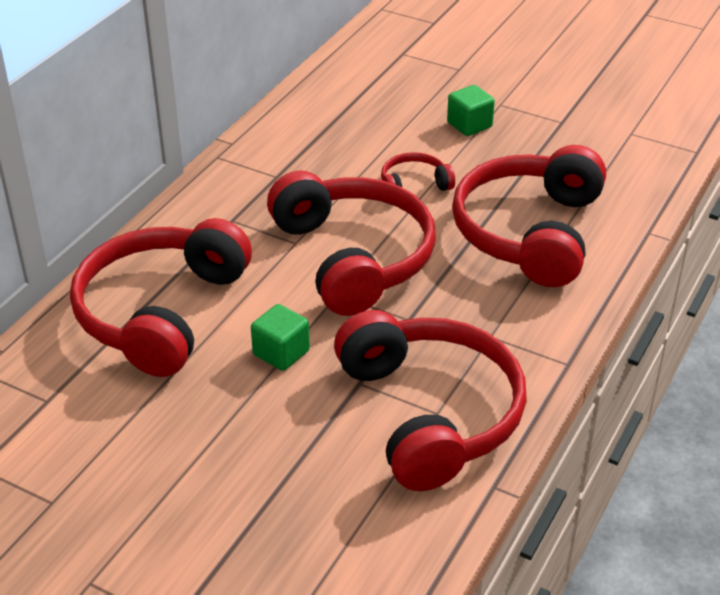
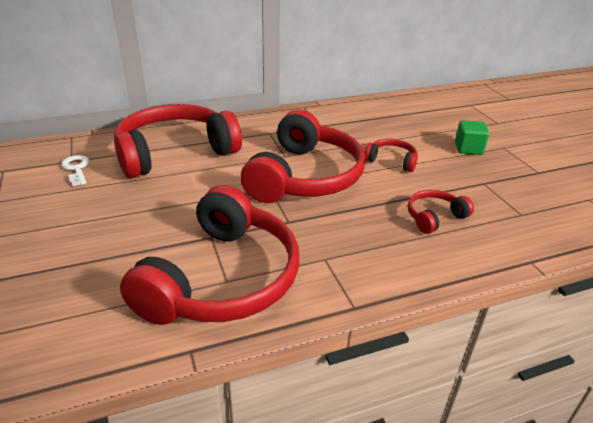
camera: 40 degrees right, 5 degrees down
(75, 406) = (76, 169): none -> white key
(281, 353) = (197, 199): green cube -> none
(529, 232) = (434, 217): red headphones -> red headphones, size x0.44

